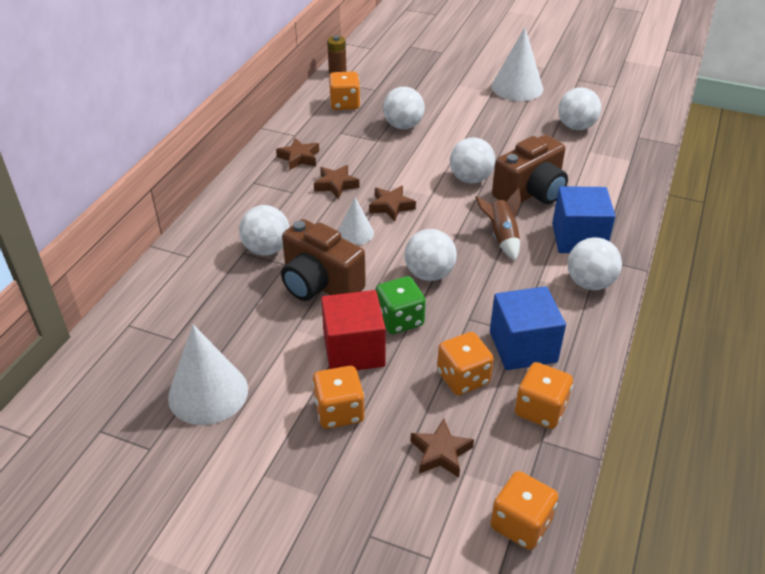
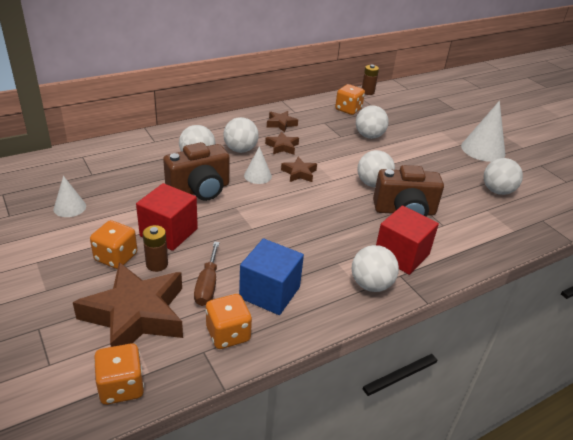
camera: 35 degrees right, 5 degrees down
(208, 393) = (70, 207): white cone -> white cone, size x0.57
(320, 284) = (200, 190): brown camera -> brown camera turned 105 degrees counterclockwise
(389, 390) = (157, 264): none -> brown battery
(399, 320) = (217, 233): green dice -> none
(429, 274) = (270, 219): white ball -> white ball (240, 150)
(441, 453) = (136, 315): brown star -> brown star, size x2.16
(463, 378) = (207, 285): orange dice -> brown screwdriver
(502, 237) = (346, 225): brown rocket -> none
(578, 238) = (401, 255): blue cube -> red cube

